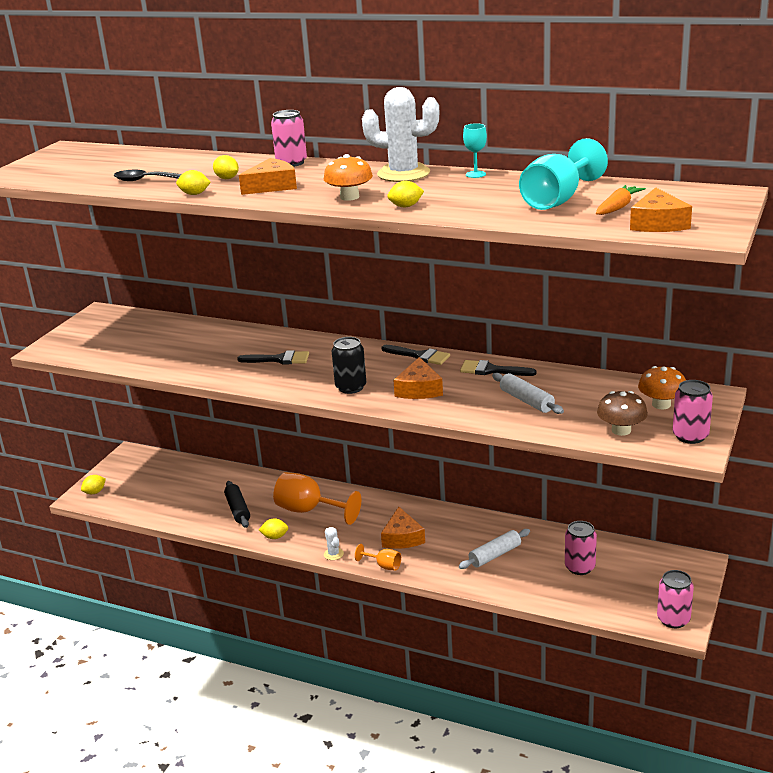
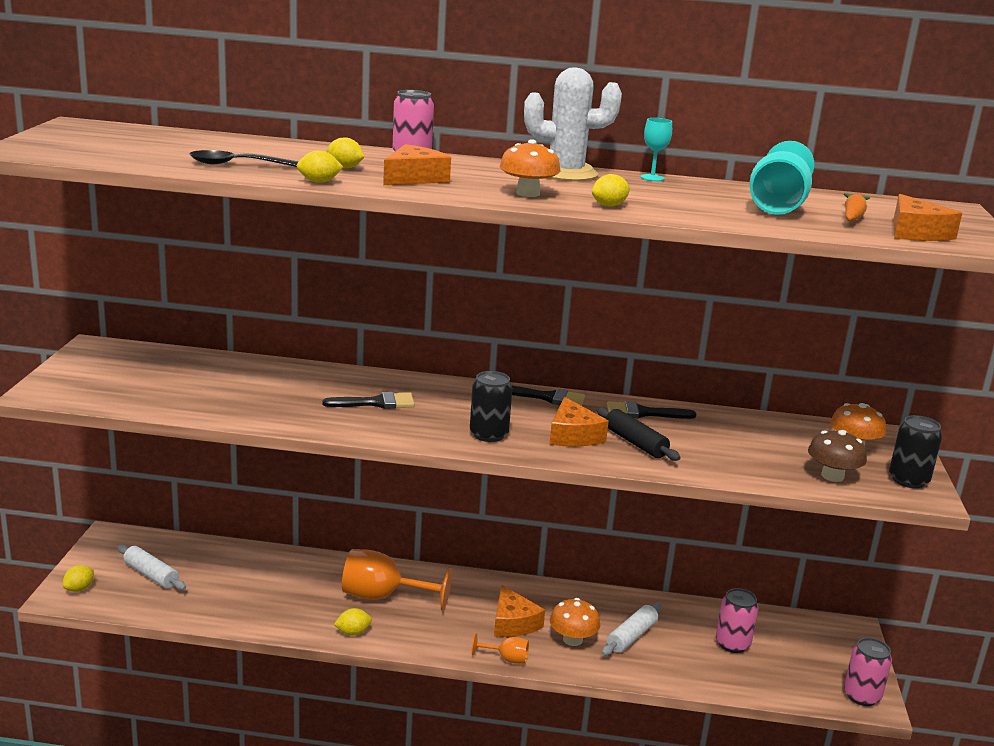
camera: 20 degrees left, 5 degrees down
(238, 510) = (289, 601): black rolling pin -> black rolling pin (635, 443)
(333, 554) = (438, 649): white cactus -> none
(444, 554) = (572, 639): none -> orange mushroom
(526, 401) = (706, 446): white rolling pin -> white rolling pin (151, 575)
(690, 436) = (908, 480): pink can -> black can

